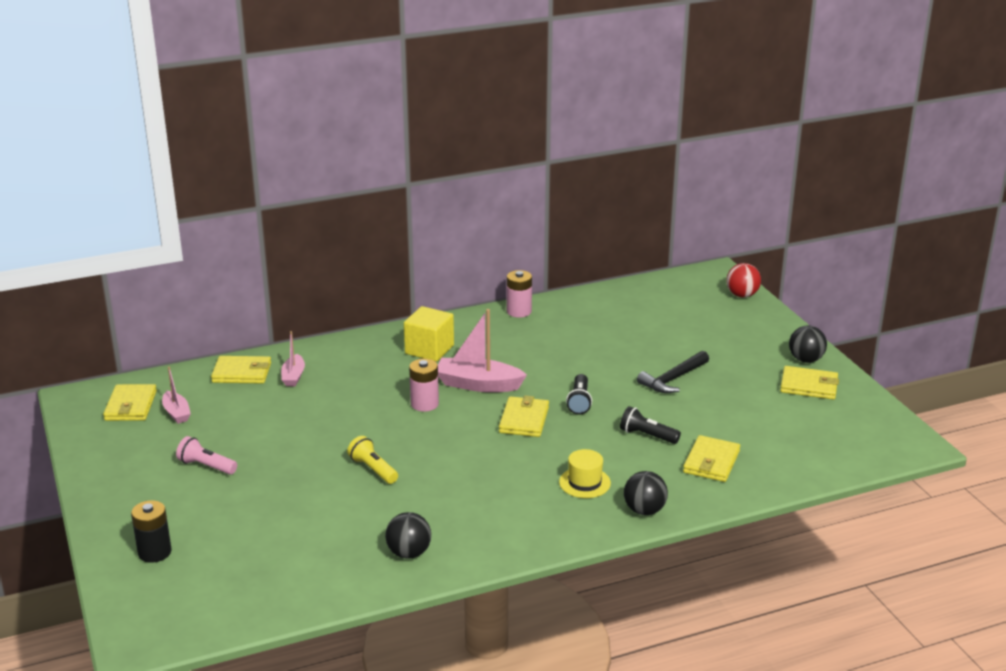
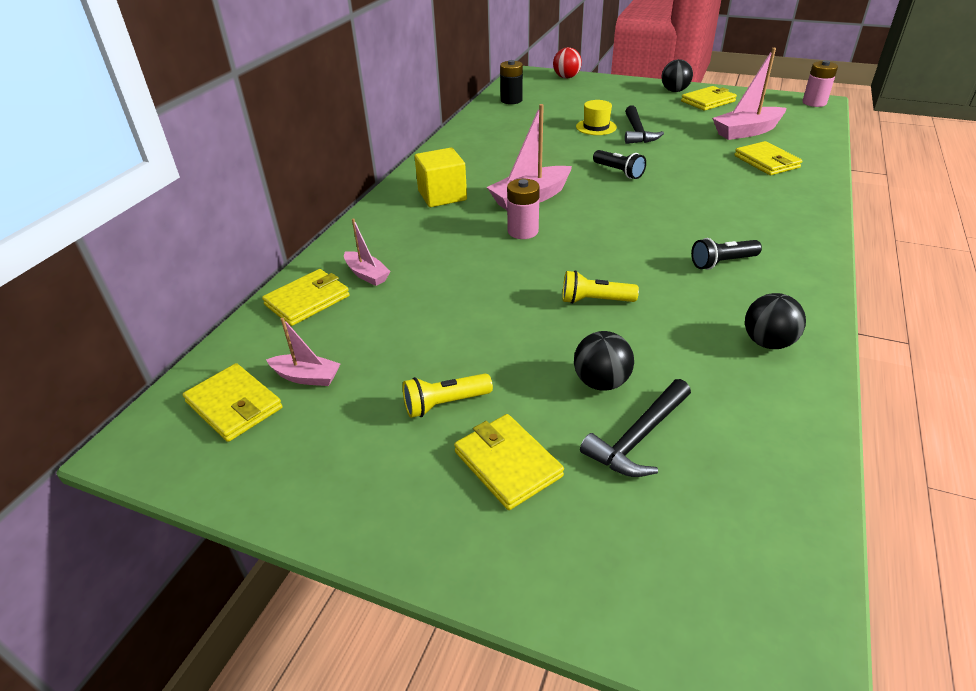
camera: 45 degrees left, 10 degrees up
(154, 552) = (579, 537): black battery -> black battery (511, 100)
(206, 466) = (445, 404): pink flashlight -> yellow flashlight
(251, 540) = (638, 438): none -> black hammer
(519, 311) = (453, 143): pink battery -> pink battery (814, 103)
(524, 420) = (613, 201): yellow wallet -> yellow wallet (507, 463)
(584, 482) = (740, 215): yellow hat -> yellow hat (596, 127)
(644, 510) = (808, 208): black ball -> black ball (601, 382)
(647, 435) = (701, 168): black flashlight -> black flashlight (722, 262)
(766, 430) = (747, 131): none -> pink boat

